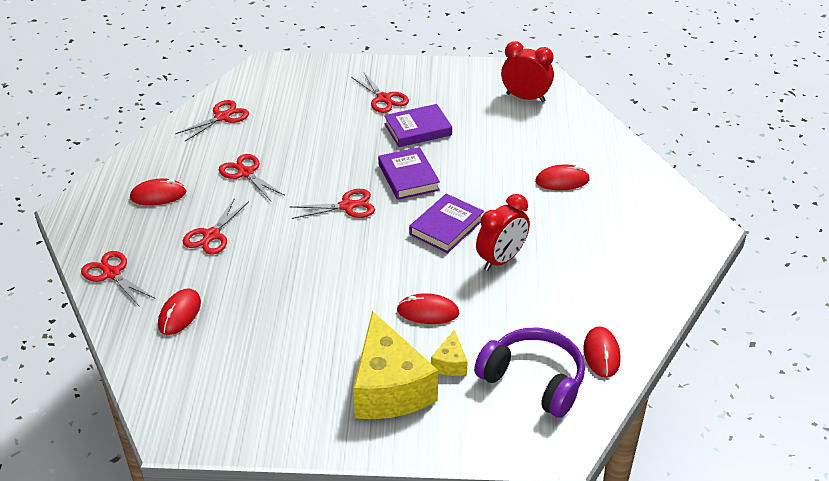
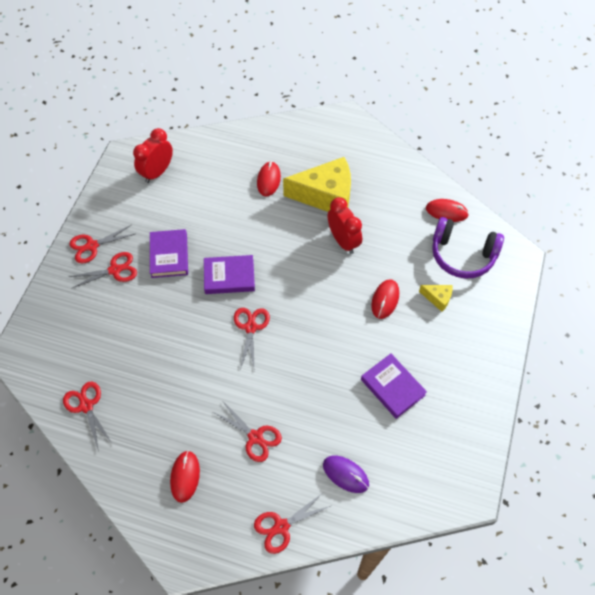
camera: 75 degrees left, 20 degrees up
(180, 314) = (345, 474): red mouse -> purple mouse
(245, 173) = (179, 398): red scissors -> red scissors (92, 246)
(389, 388) = (453, 340): yellow cheese -> yellow cheese (325, 195)
(446, 227) = (297, 266): purple book -> purple book (392, 387)
(533, 380) = (462, 255): purple headphones -> purple headphones turned 120 degrees counterclockwise

